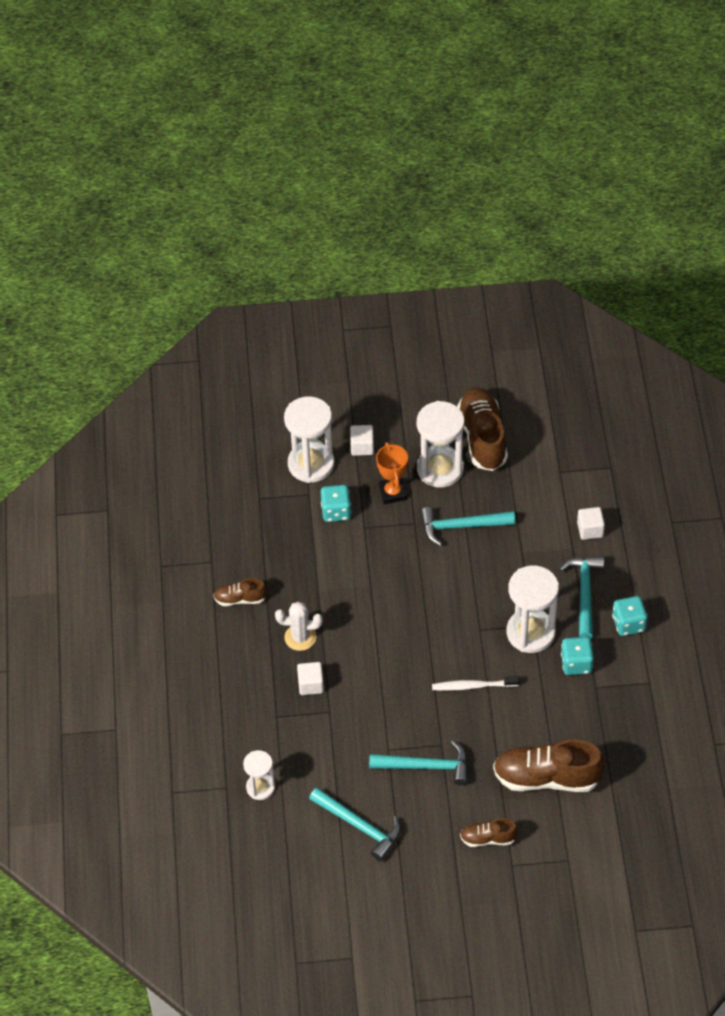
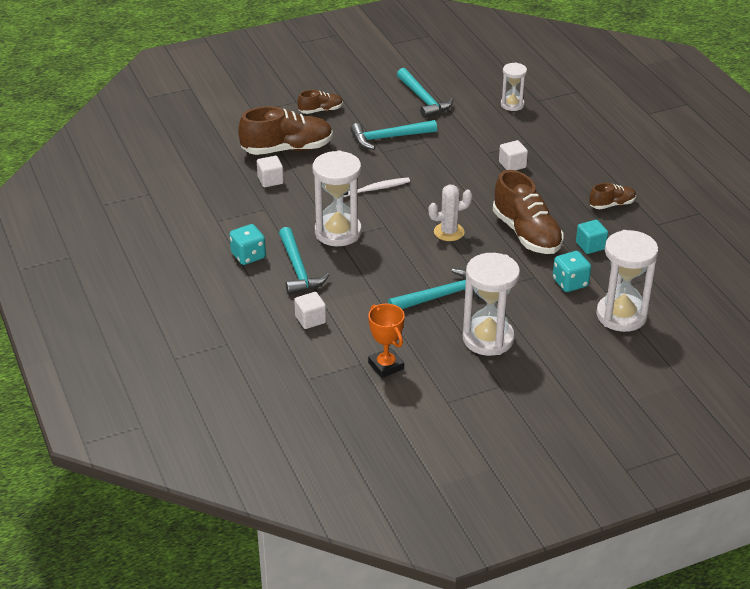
camera: 160 degrees right, 15 degrees down
(292, 551) = (590, 246): none -> turquoise cube
(300, 637) = (541, 191): white cactus -> white cactus (449, 232)
(359, 826) = (423, 99): turquoise hammer -> turquoise hammer turned 135 degrees counterclockwise
(362, 447) = (580, 341): white cube -> white cube (270, 180)
(392, 493) = (524, 309): orange trophy -> orange trophy (386, 366)
(482, 438) = (458, 376): brown shoe -> brown shoe (526, 234)
(576, 663) = (288, 220): turquoise dice -> none

